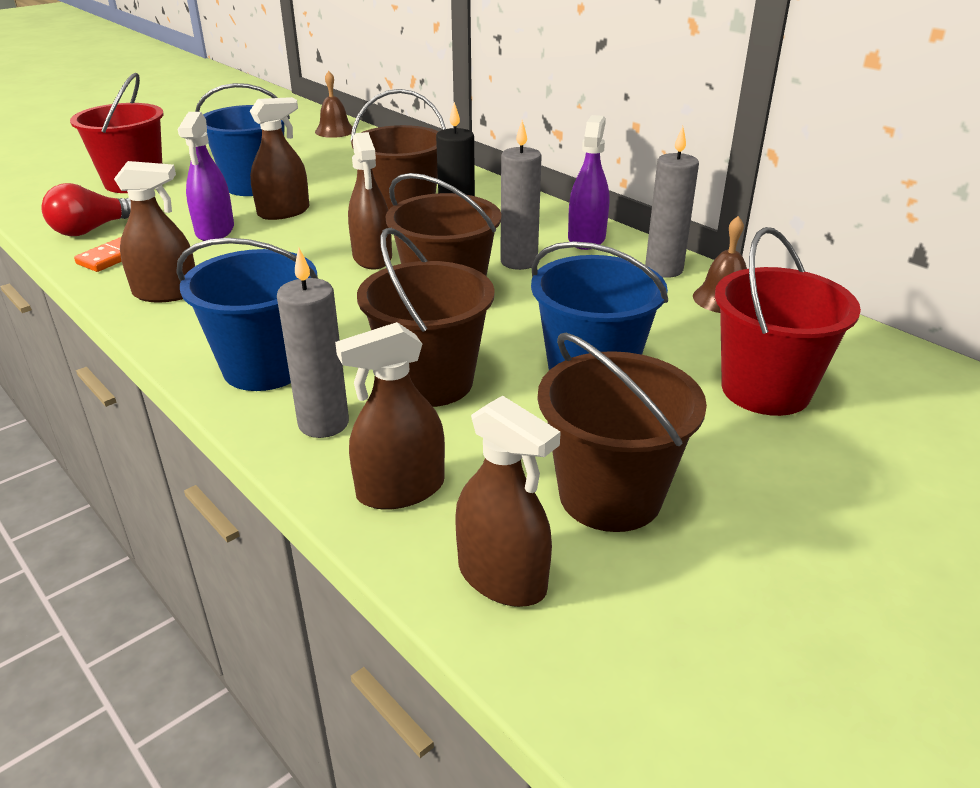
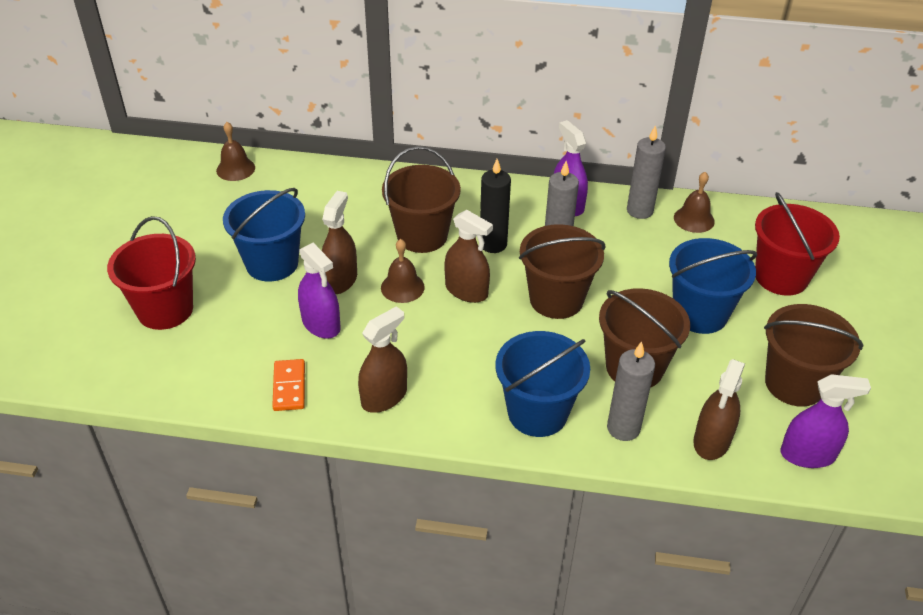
camera: 40 degrees left, 10 degrees up
(92, 230) = (224, 375): red light bulb -> none
(322, 234) = (402, 287): none -> brown bell
(502, 577) = (807, 455): brown spray bottle -> purple spray bottle

